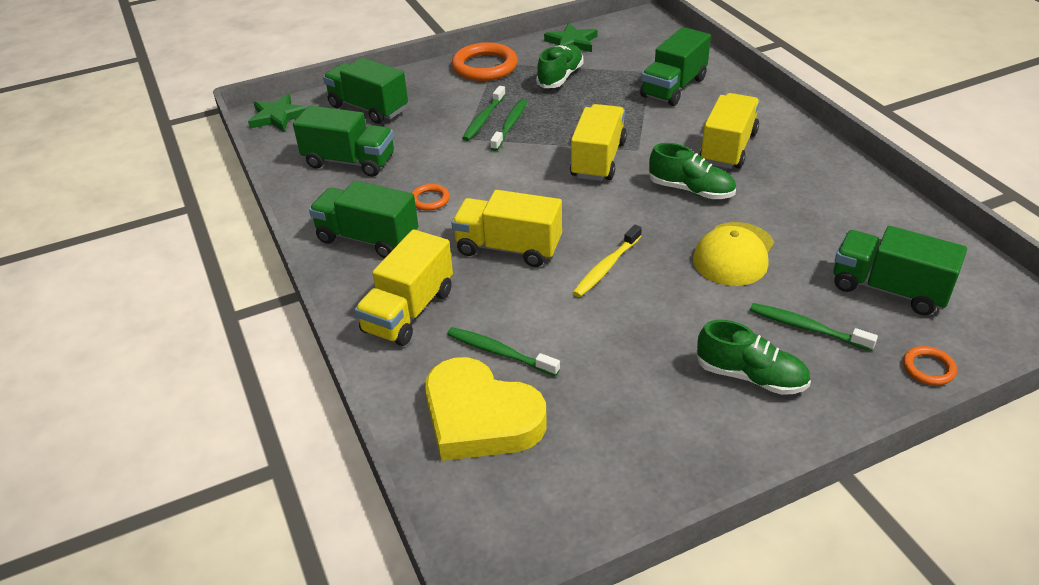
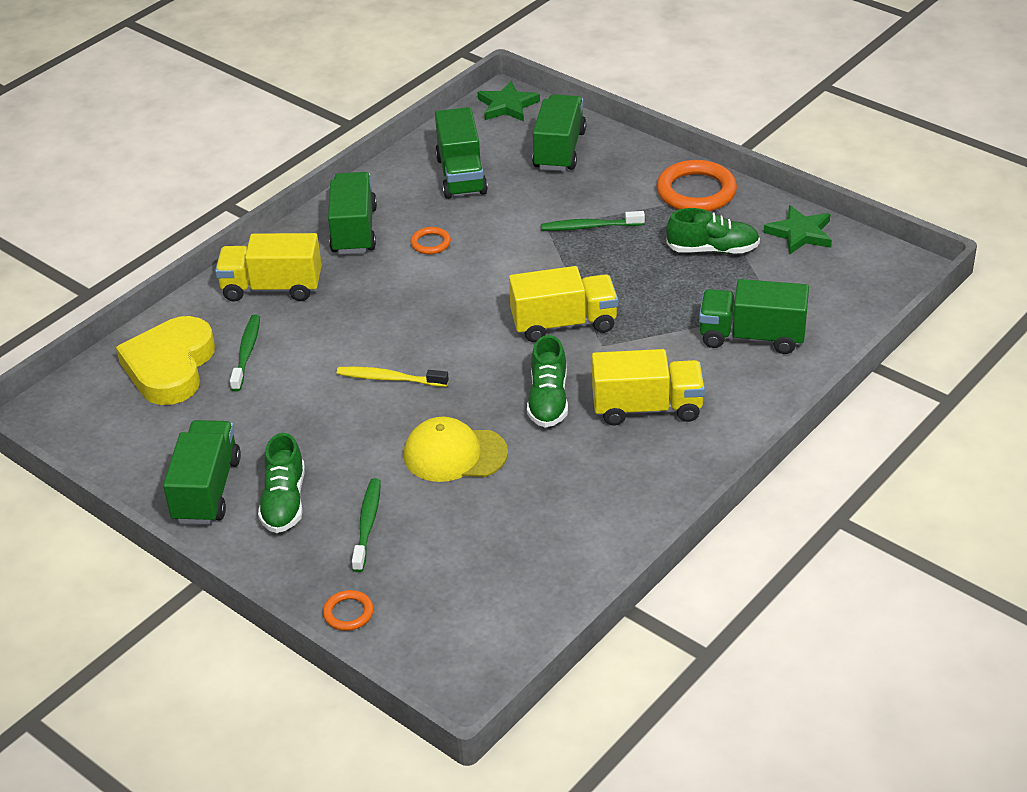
camera: 65 degrees right, 0 degrees up
(508, 248) = (385, 313): yellow truck -> none
(510, 125) = (590, 247): green toothbrush -> none
(889, 289) = (456, 570): green truck -> green truck (207, 490)

